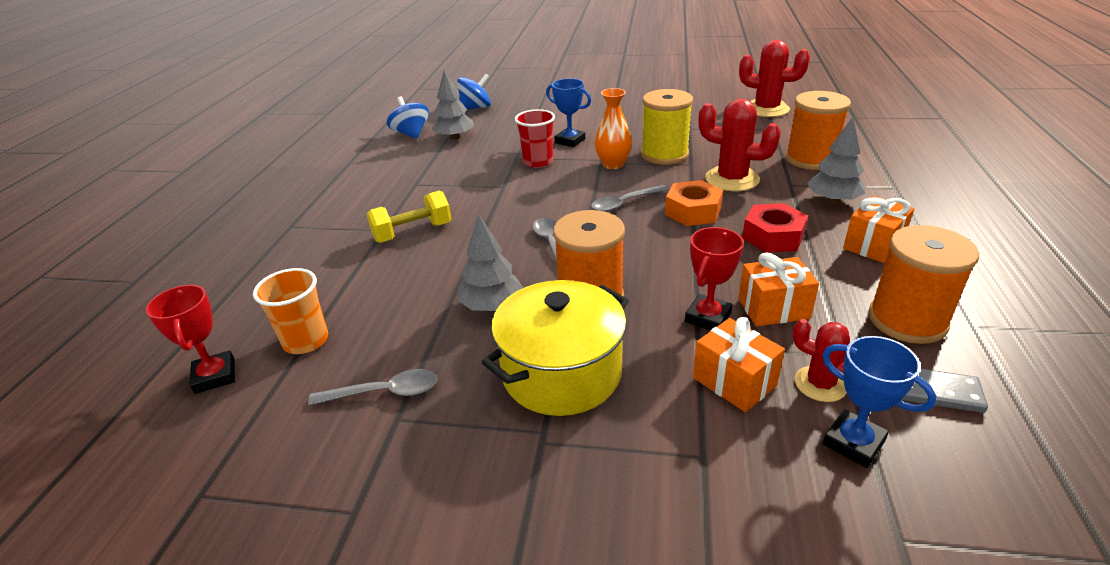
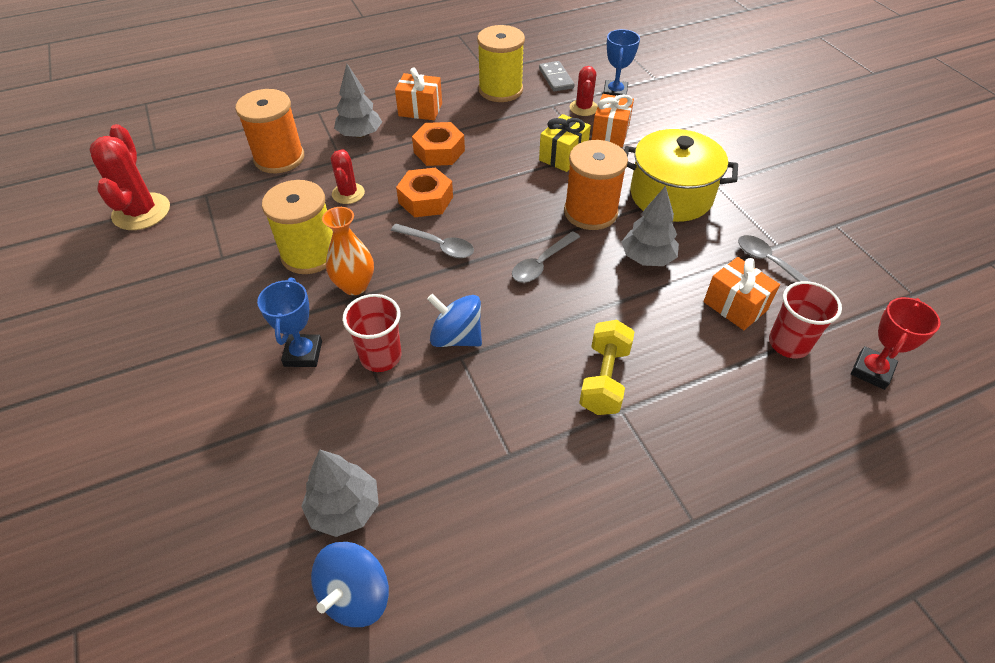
camera: 125 degrees left, 15 degrees up
(306, 341) = (789, 343): orange cup -> red cup
(413, 232) = (604, 379): yellow dumbbell -> yellow dumbbell turned 75 degrees clockwise
(476, 108) = (198, 564): blue spinning top -> blue spinning top (456, 337)
(708, 317) = (563, 156): red trophy -> yellow gift
(732, 179) = (348, 193): red cactus -> red cactus, size x0.60
(773, 236) = (439, 151): red nut -> orange nut
(773, 308) = (530, 134): orange gift -> orange gift (735, 306)
(907, 320) = (500, 90): orange spool -> yellow spool

